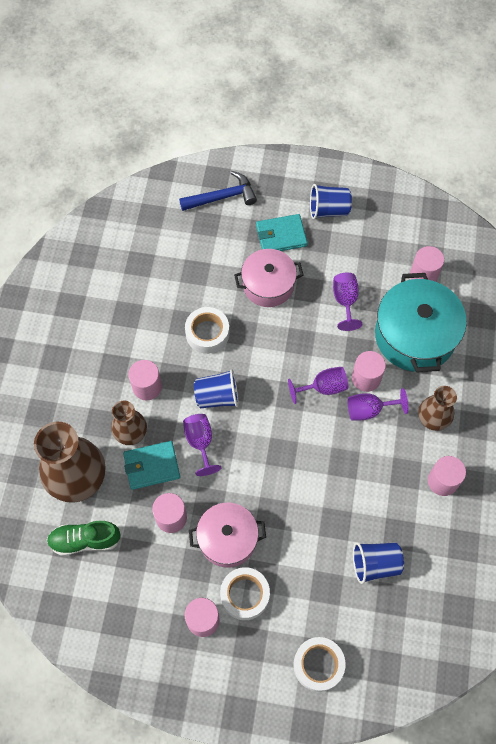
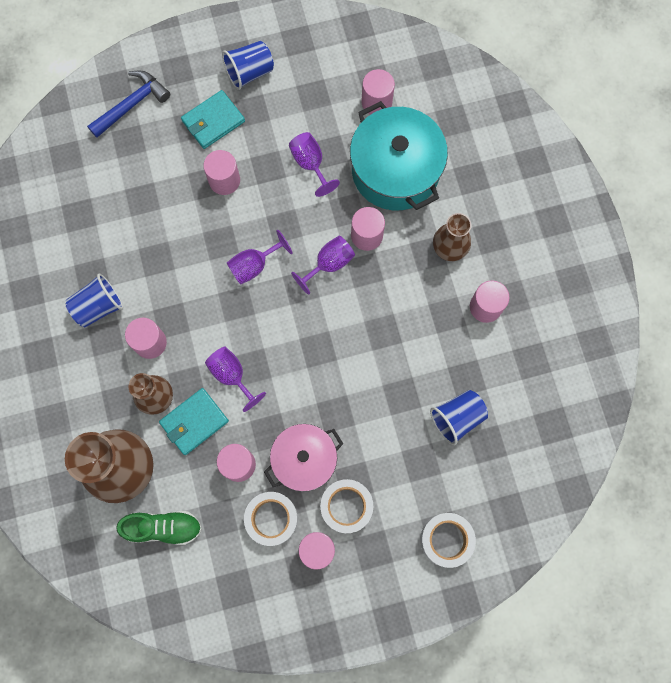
camera: 25 degrees left, 10 degrees up
(85, 540) = (163, 527): green shoe -> green shoe turned 150 degrees counterclockwise
(207, 333) = (186, 259): white tape -> white tape (271, 519)
(217, 396) = (227, 321): blue cup -> blue cup (98, 307)
(268, 285) = (224, 180): pink pot -> pink cylinder
(369, 410) = (384, 267): purple goblet -> purple goblet (254, 265)

